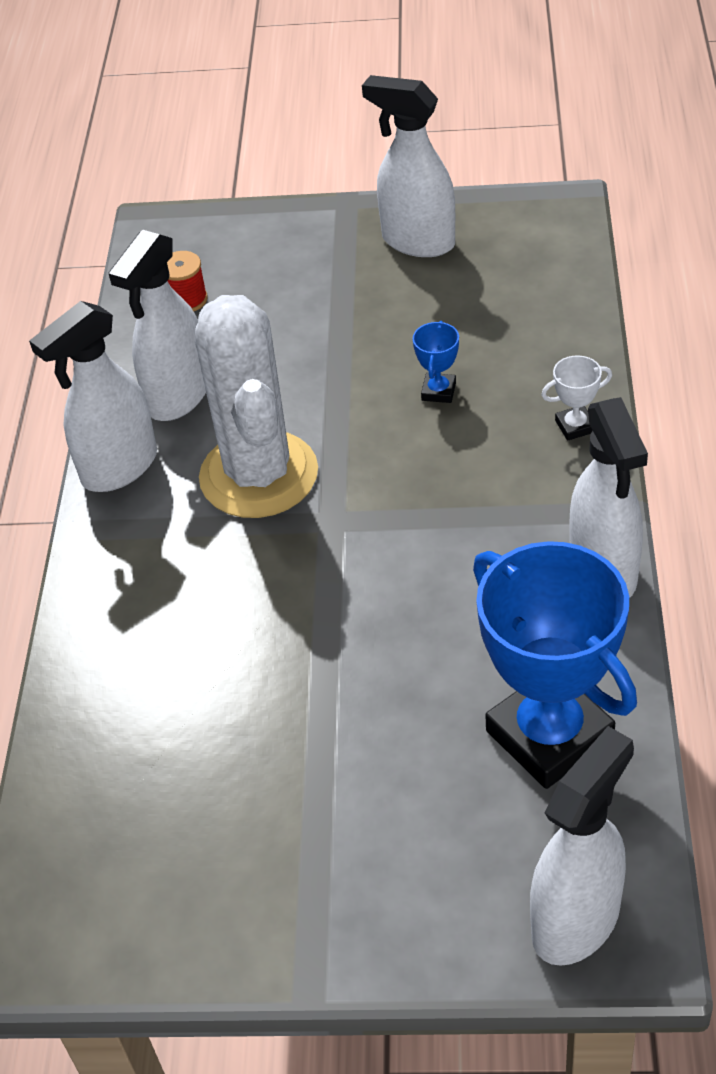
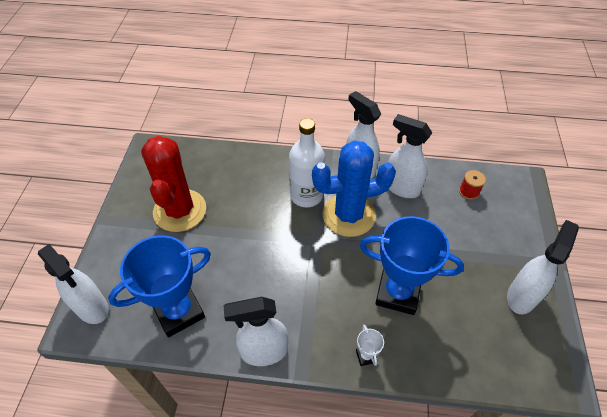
camera: 90 degrees right, 5 degrees up
(206, 554) = (306, 195): none -> white bottle
(259, 475) = (349, 215): white cactus -> blue cactus
(266, 805) = (180, 210): none -> red cactus
(438, 391) = (397, 293): blue trophy -> blue trophy, size x2.49

